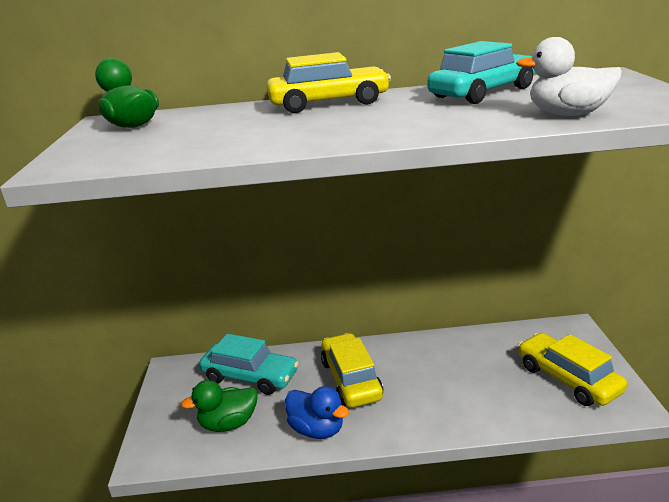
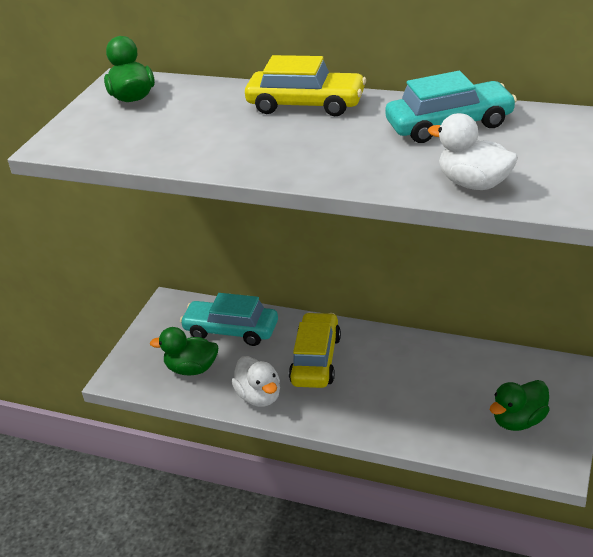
camera: 25 degrees right, 10 degrees up
(250, 376) = (231, 330): turquoise car -> turquoise car turned 150 degrees clockwise
(317, 429) = (259, 396): blue duck -> white duck
(568, 378) = (518, 420): yellow car -> green duck

